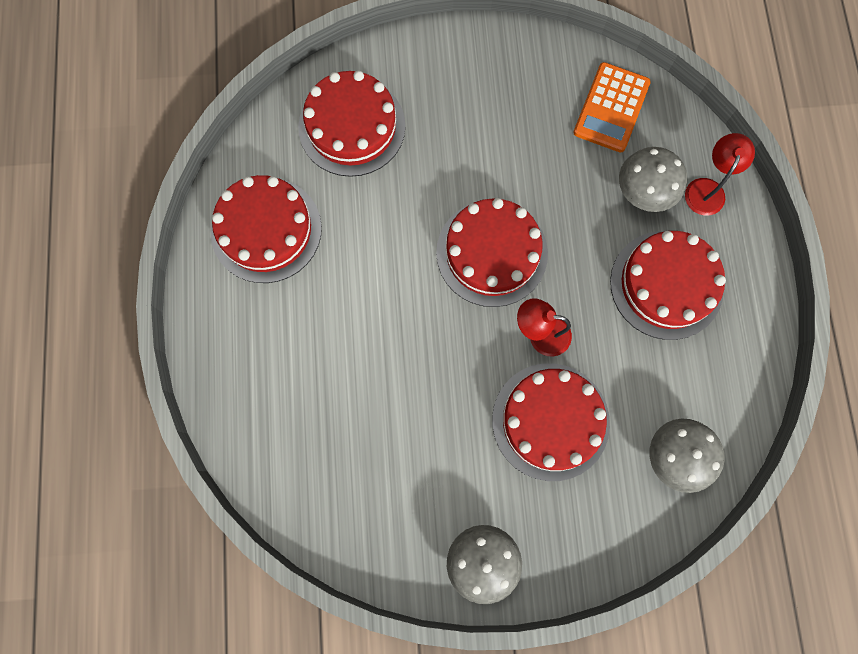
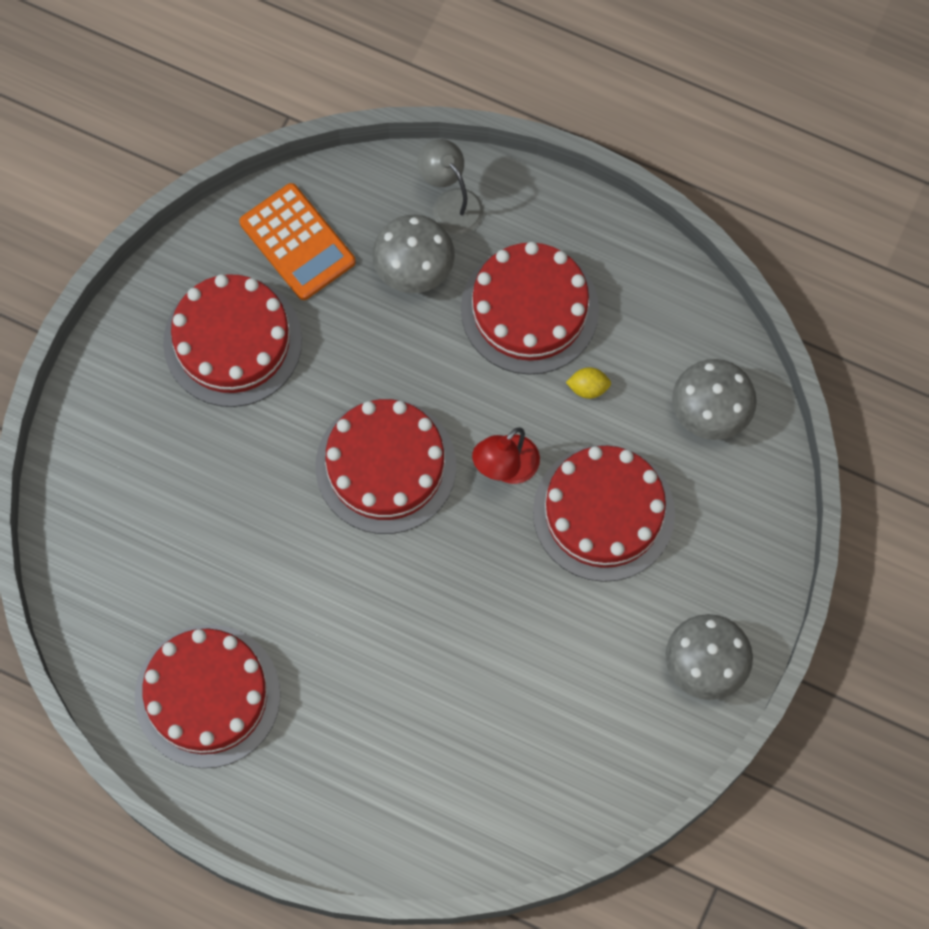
camera: 60 degrees left, 5 degrees down
(352, 126) = (140, 533): red cake -> red cake (232, 341)
(635, 358) = (588, 388): none -> yellow lemon
(707, 189) = (451, 202): red lamp -> grey lamp

